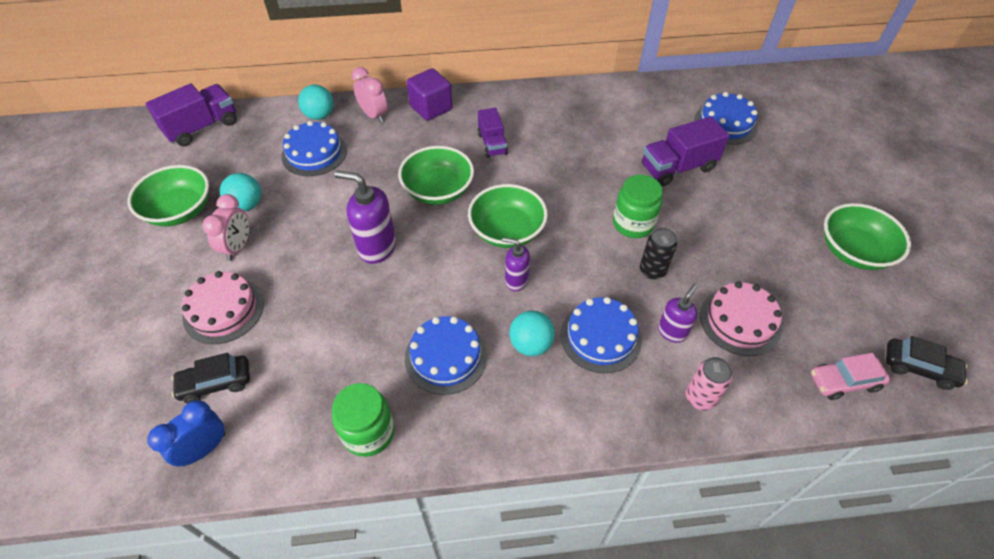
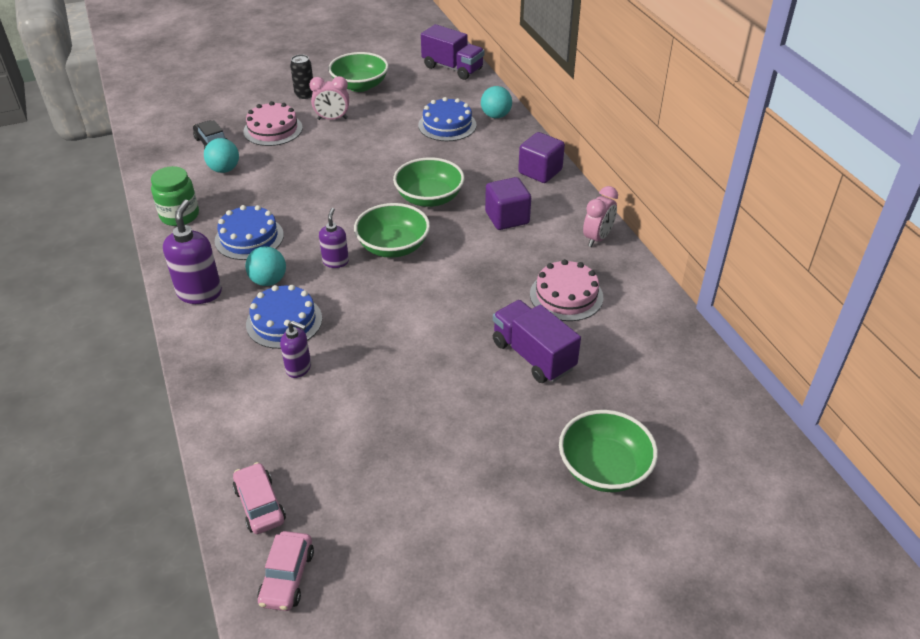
camera: 75 degrees right, 10 degrees down
(204, 449) = (163, 153): blue clock -> none
(246, 205) = (375, 111): turquoise ball -> turquoise ball (224, 169)
(374, 115) = (511, 143): pink clock -> pink clock (597, 238)
(376, 247) = (351, 180): purple soap dispenser -> purple soap dispenser (200, 293)
(492, 144) = (507, 218): purple truck -> purple cube
(633, 224) = (431, 328): green jar -> none
(652, 270) = (371, 348): black can -> black can (304, 94)
(700, 398) = (227, 392): pink can -> none
(725, 123) = (638, 394): blue cake -> none
(740, 321) = (322, 418): pink cake -> pink cake (566, 295)
(853, 251) = (452, 523): green bowl -> green bowl (604, 468)
(919, 368) = (287, 577): black car -> pink car

